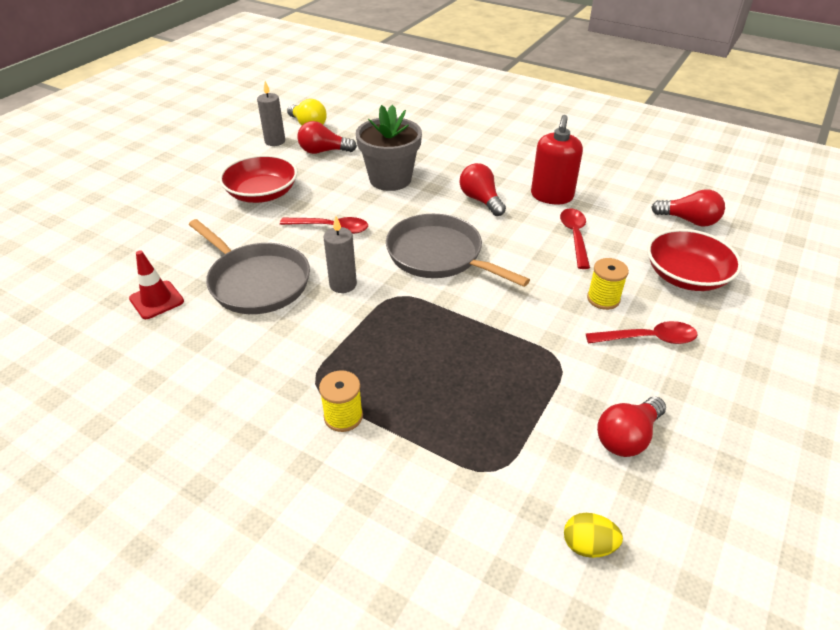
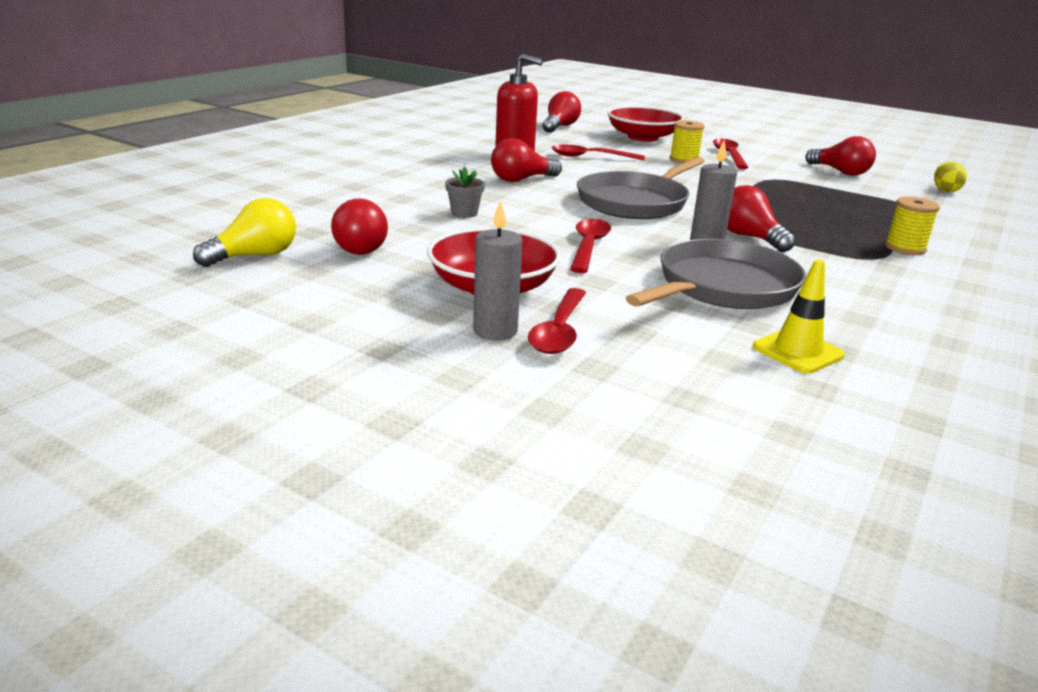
camera: 90 degrees left, 15 degrees down
(156, 300) = (797, 351): red traffic cone -> yellow traffic cone
(203, 215) = (559, 331): none -> red spoon
(275, 141) = (304, 281): grey candle -> grey candle (495, 331)
(360, 311) = (749, 237): none -> red light bulb
(390, 179) = (464, 213): grey flower pot -> grey flower pot, size x0.43

